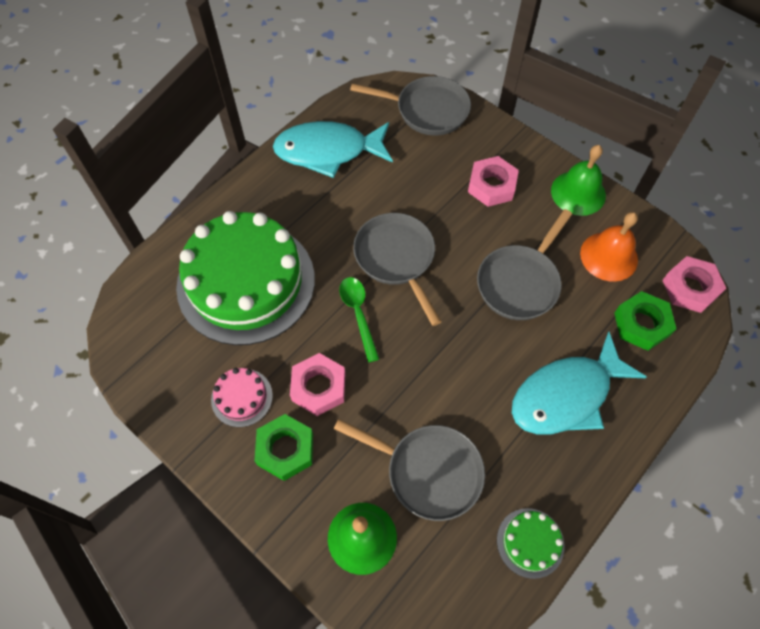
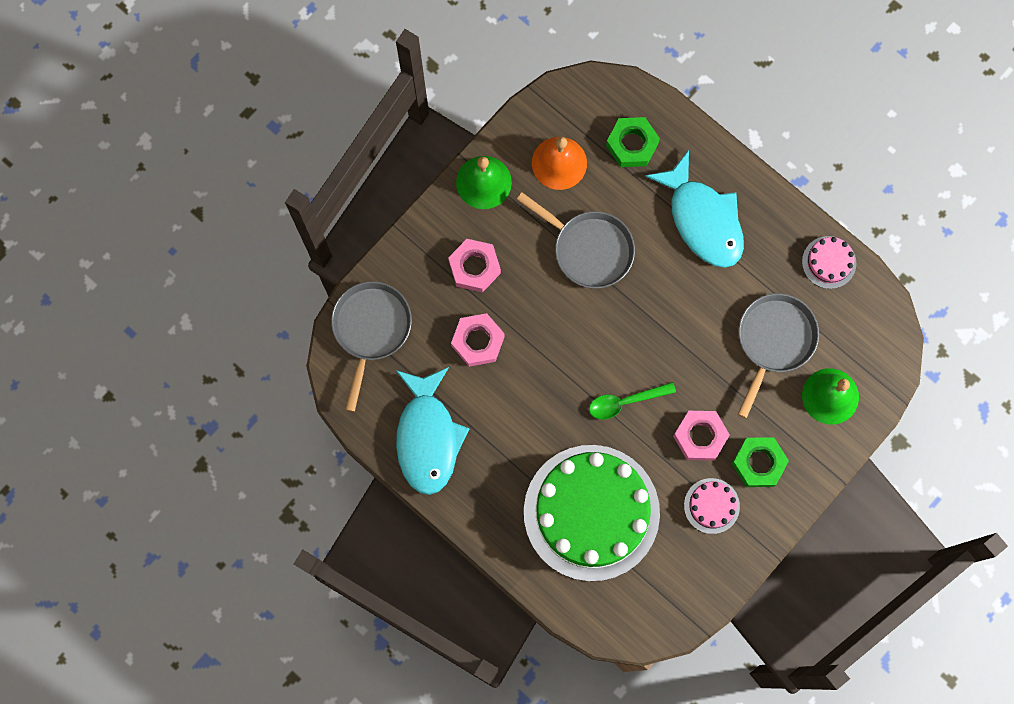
camera: 90 degrees left, 15 degrees up
(396, 259) = (563, 365): grey pan -> none
(530, 542) = (829, 262): green cake -> pink cake
(690, 288) = (593, 95): pink nut -> pink nut (478, 341)

